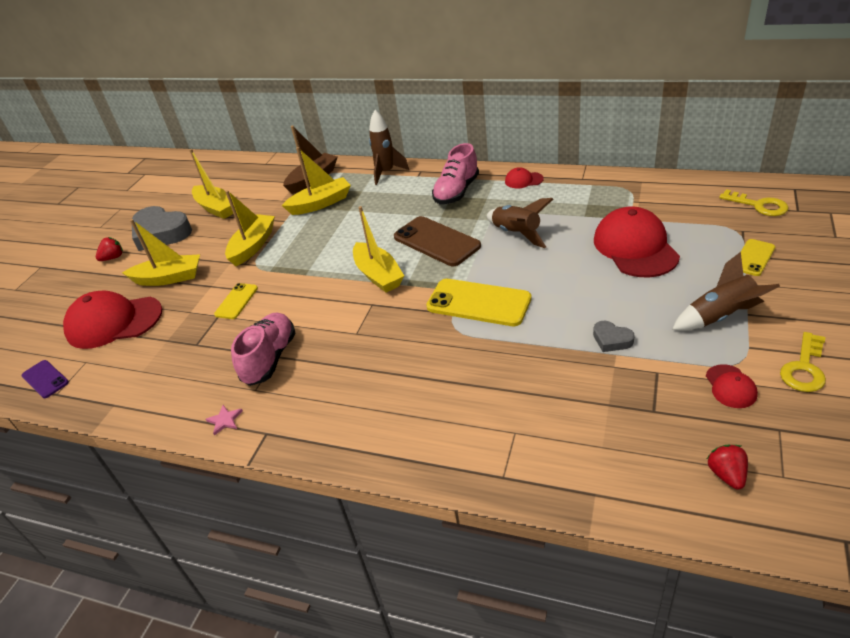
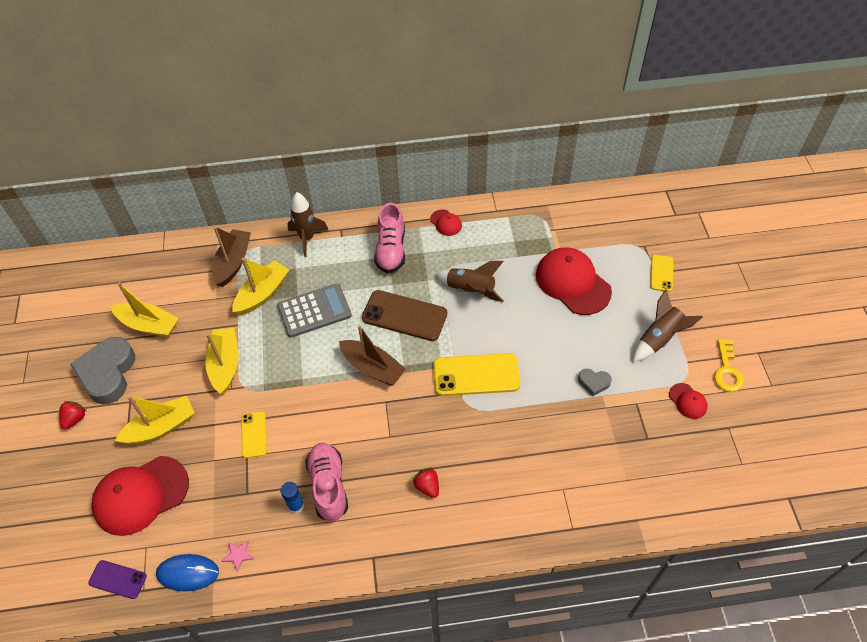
camera: 30 degrees left, 15 degrees up
(100, 392) = (188, 573): none -> blue mouse
(161, 233) = (108, 373): grey heart -> grey heart turned 90 degrees clockwise
(225, 420) = (329, 558): pink star -> pink star (238, 555)
(229, 366) = (296, 506): none -> blue glue stick
(356, 223) = (314, 311): none -> grey calculator
(378, 275) = (373, 368): yellow boat -> brown boat
(523, 180) = (446, 223): red cap -> red cap turned 105 degrees counterclockwise
(726, 474) = (710, 474): red strawberry -> red strawberry (427, 486)
(759, 205) = (647, 215): yellow key -> none

